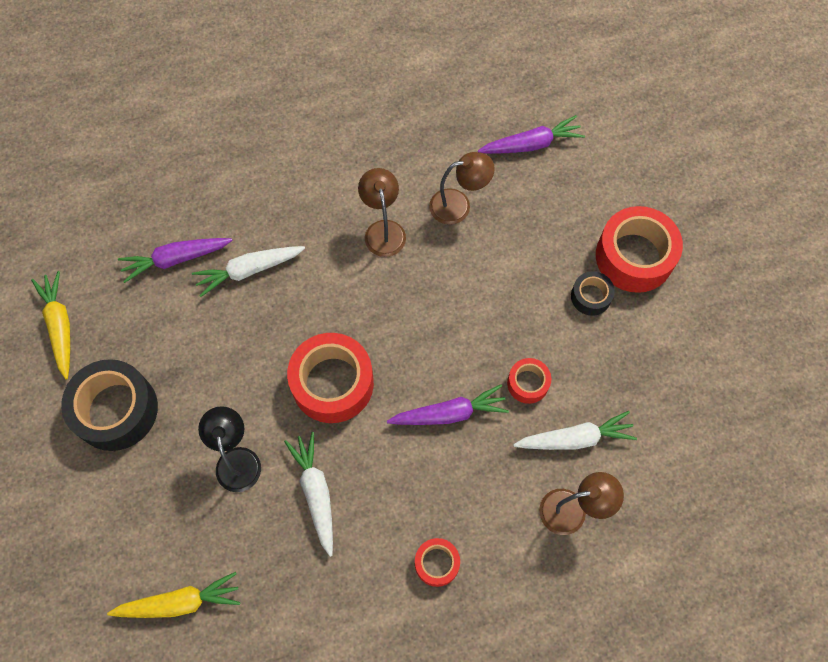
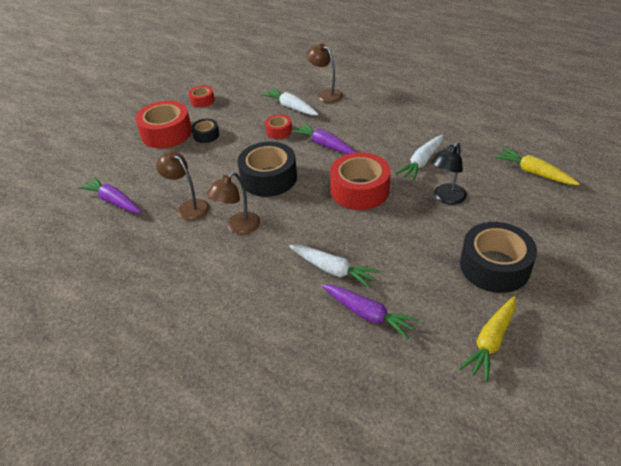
camera: 125 degrees left, 25 degrees down
(437, 563) = (399, 114): red tape -> red tape (202, 101)
(439, 308) = (269, 178): none -> black tape

